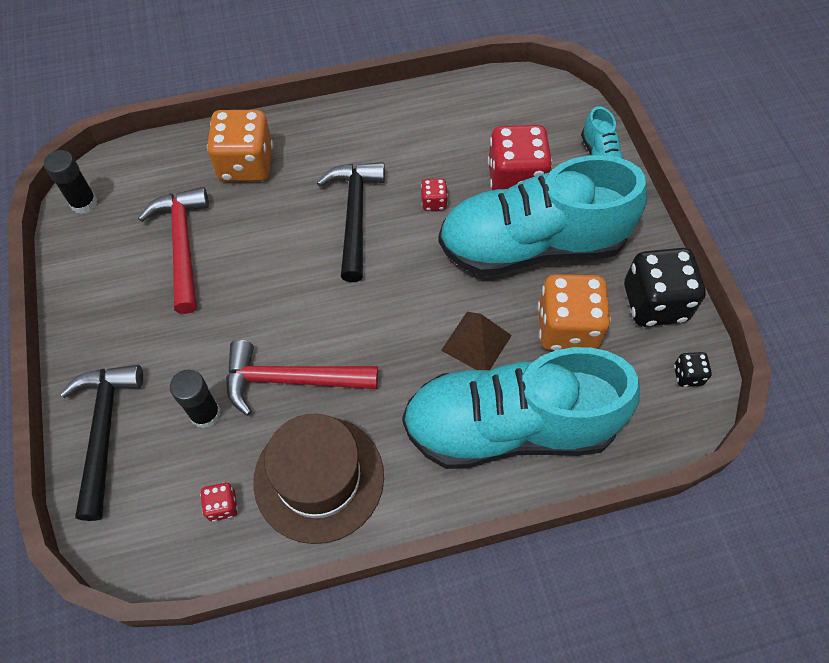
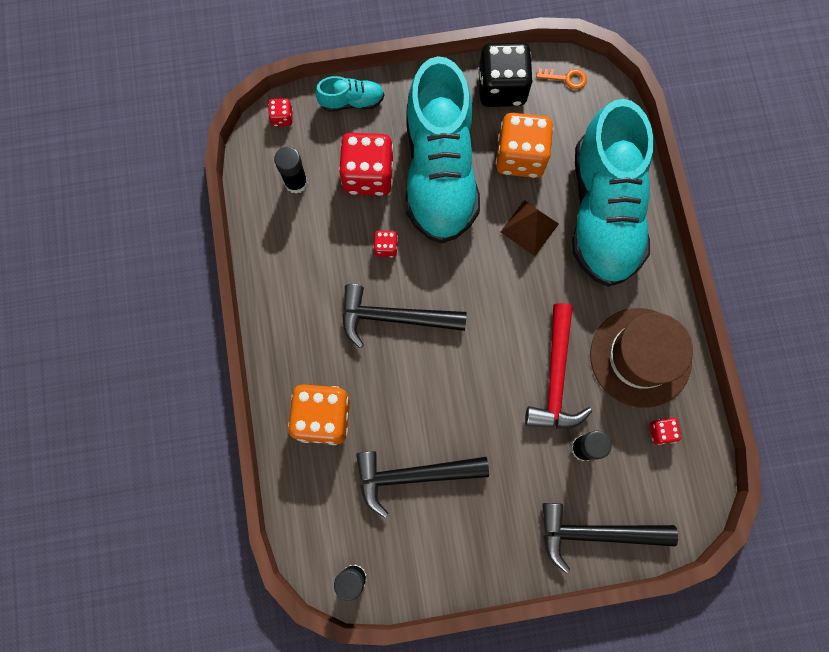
camera: 85 degrees left, 15 degrees up
(182, 245) = (413, 475): red hammer -> black hammer
(496, 119) = (296, 182): none -> black glue stick
(567, 101) = (282, 118): none -> red dice
(687, 375) = (566, 78): black dice -> orange key

